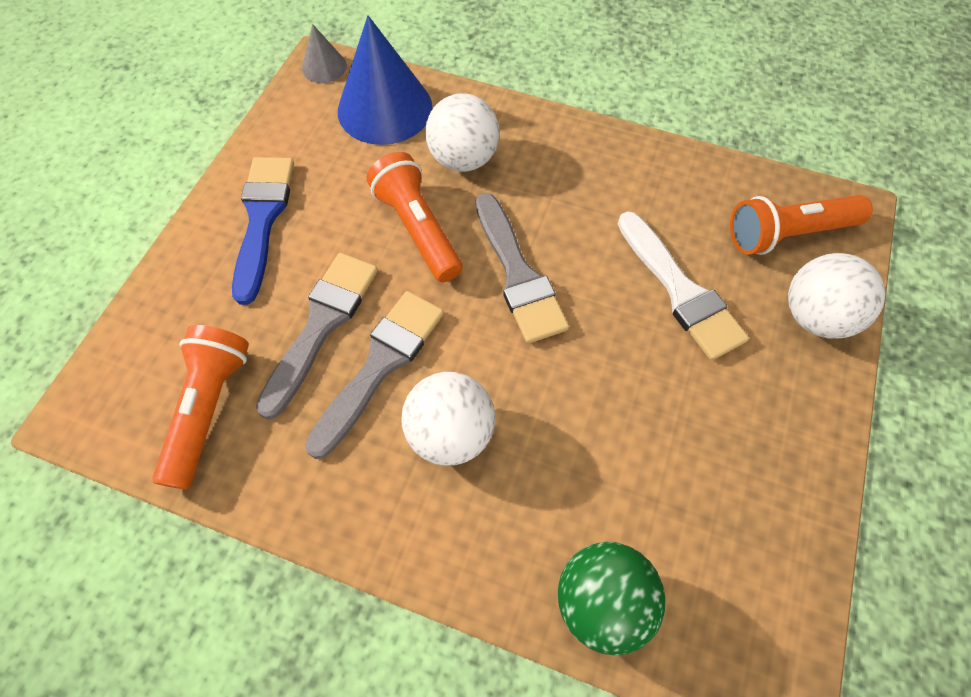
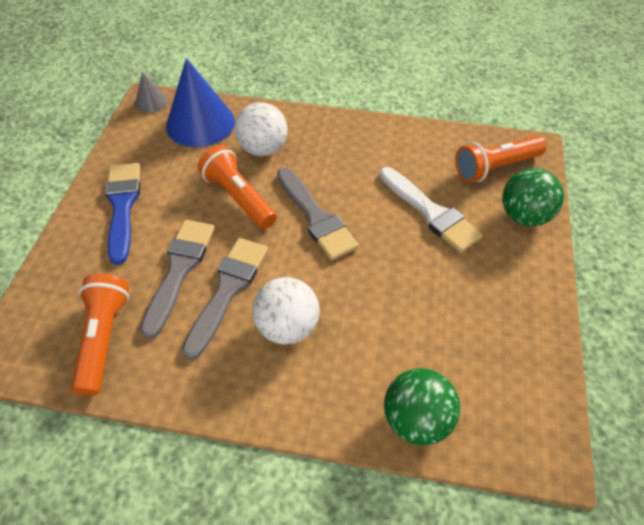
camera: 10 degrees left, 10 degrees down
(815, 316) = (524, 216): white ball -> green ball

